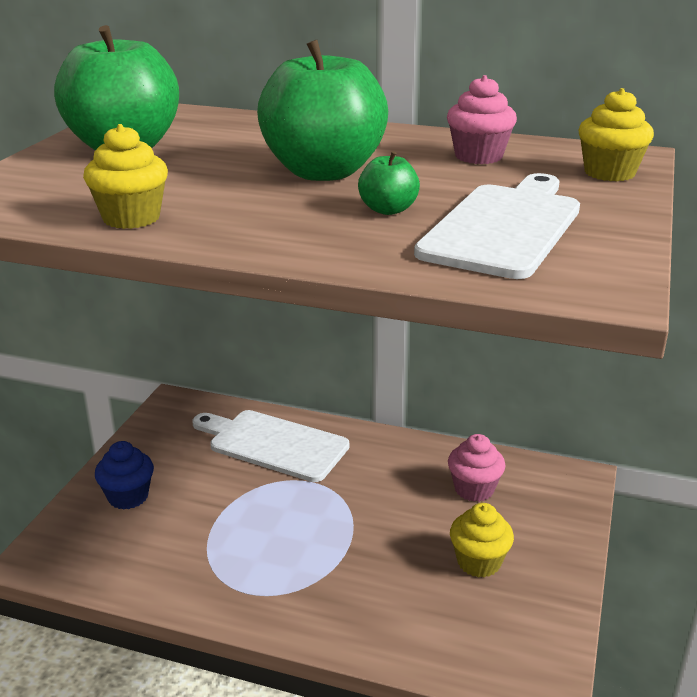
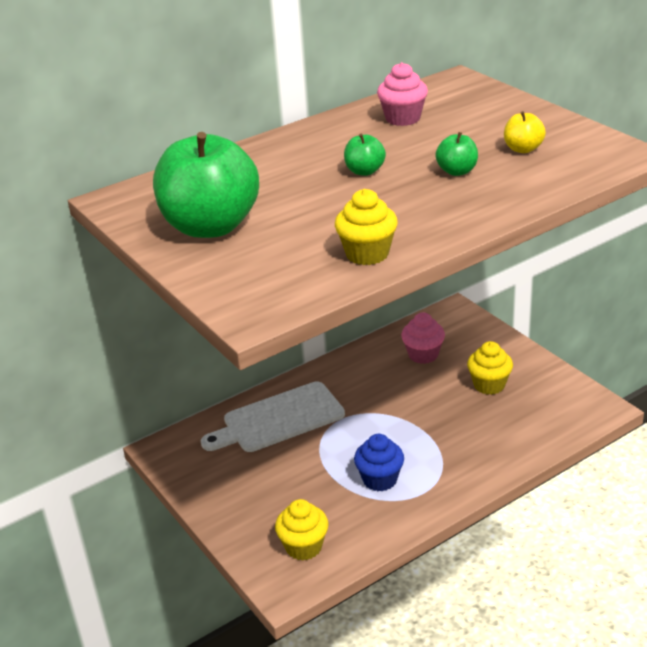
camera: 50 degrees left, 5 degrees up
(128, 497) = (261, 515): blue cupcake -> blue cupcake (380, 479)
(323, 172) = (364, 171): green apple -> green apple, size x0.43
(505, 227) = (523, 149): white cutting board -> yellow apple
(609, 173) = (479, 95): yellow cupcake -> yellow cupcake (303, 547)

